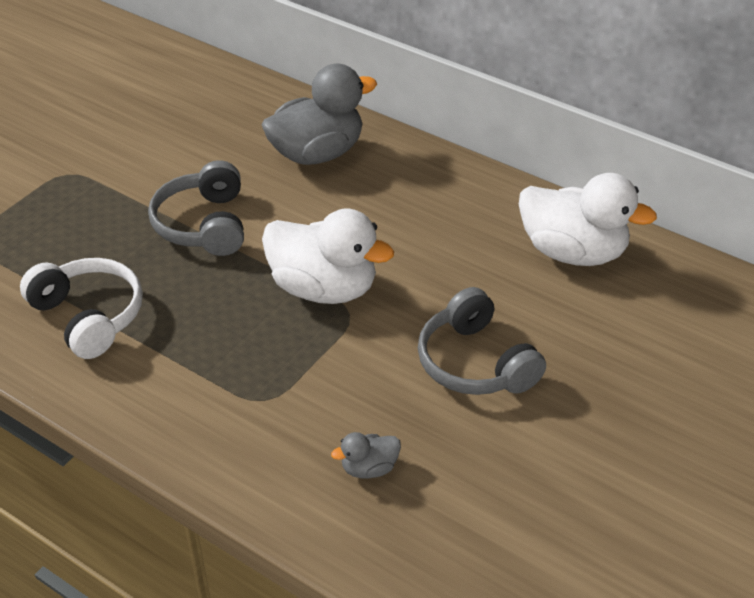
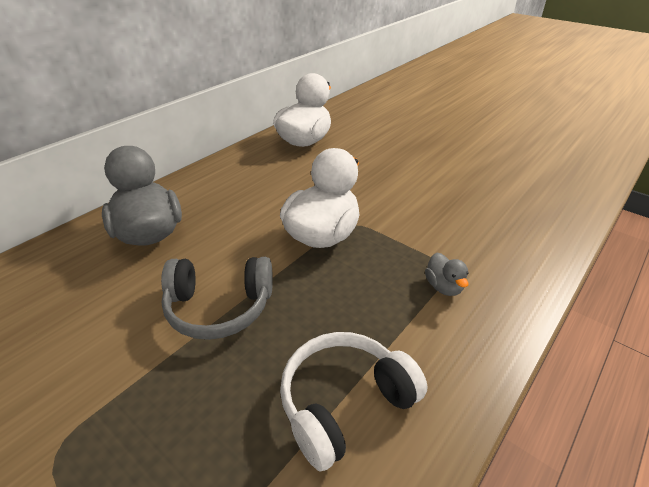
camera: 85 degrees left, 5 degrees down
(369, 468) = (495, 222): grey duck -> grey duck (443, 287)
(475, 363) = (398, 179): grey headphones -> none

